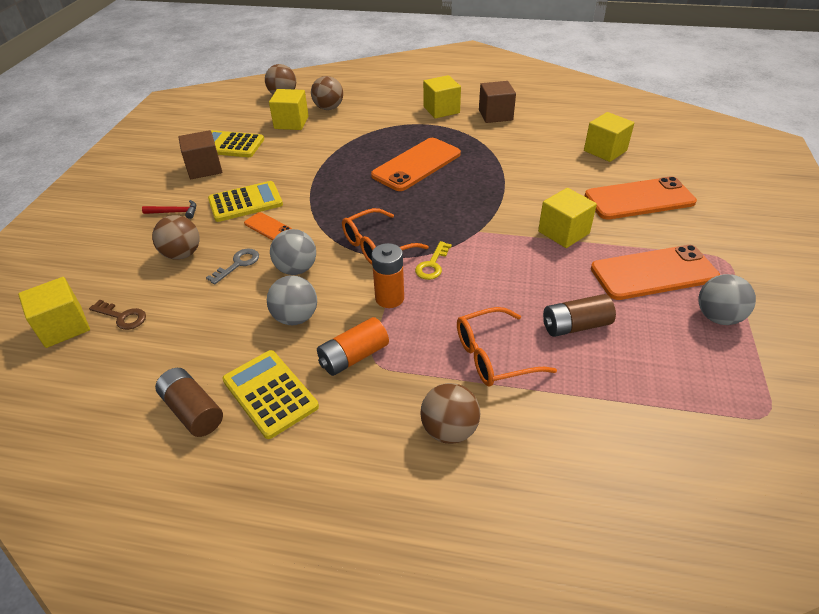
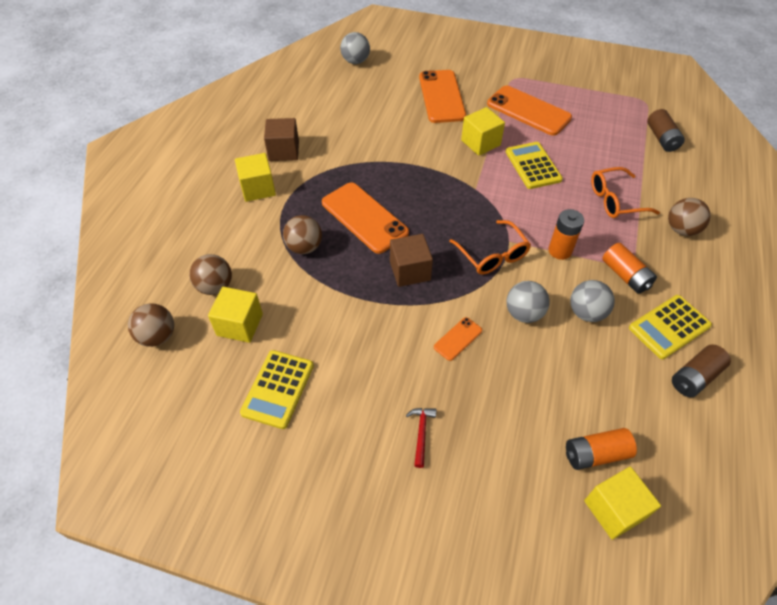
camera: 85 degrees left, 10 degrees up
(122, 317) = (596, 454): brown key -> orange battery
(182, 254) = (499, 414): brown ball -> brown ball (304, 247)
(204, 168) = (329, 413): brown cube -> brown cube (410, 271)
(238, 264) = (516, 361): grey key -> none
(245, 202) = (410, 362): yellow calculator -> yellow calculator (533, 166)
(432, 265) = (518, 221): yellow key -> none
(493, 356) = (615, 200): orange glasses -> orange glasses turned 90 degrees clockwise
(575, 326) = (583, 157): brown battery -> brown battery (662, 138)
(605, 151) = (368, 97): yellow cube -> none
(653, 273) = (528, 111): orange phone -> orange phone turned 45 degrees counterclockwise
(717, 317) = (570, 96): grey ball -> grey ball (355, 61)

